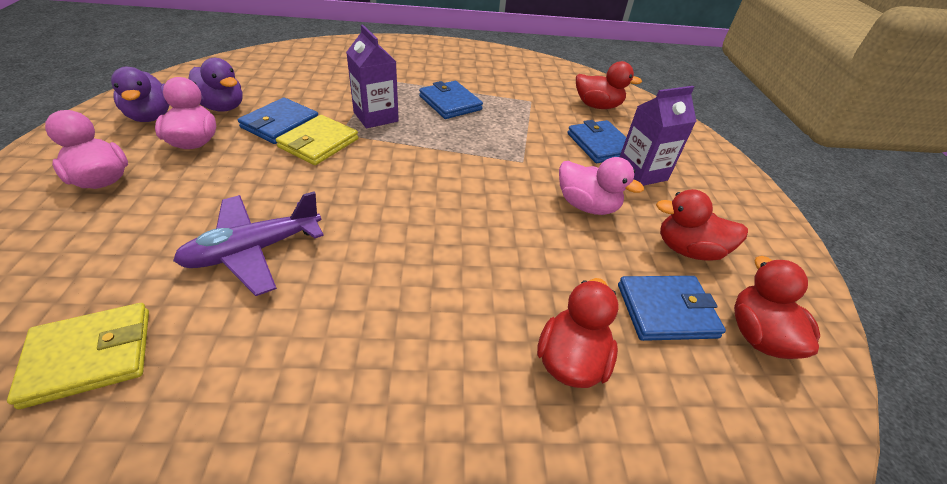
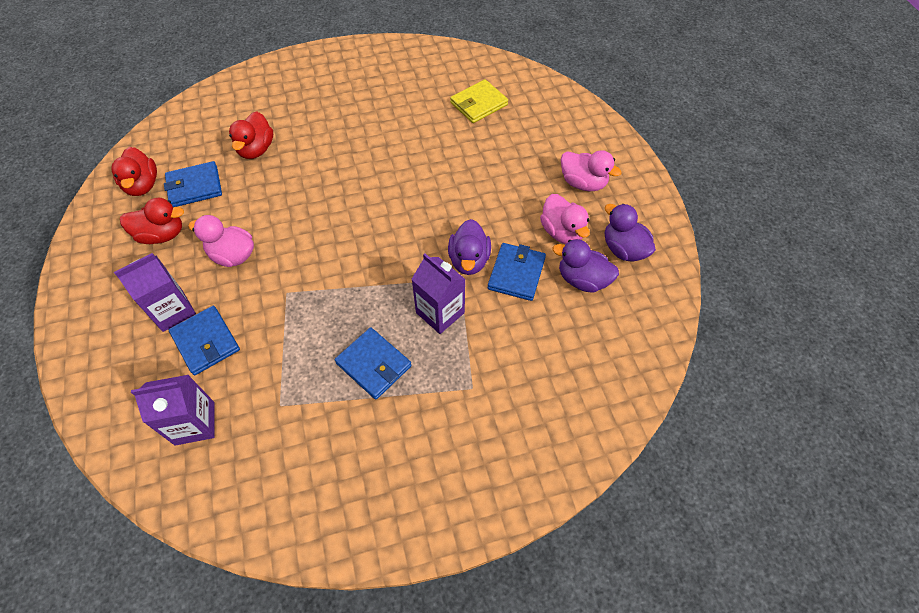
camera: 170 degrees right, 15 degrees up
(253, 250) = (448, 163): purple plane -> none
(318, 143) = (469, 260): yellow wallet -> purple duck
(597, 106) = (195, 423): red duck -> purple carton

